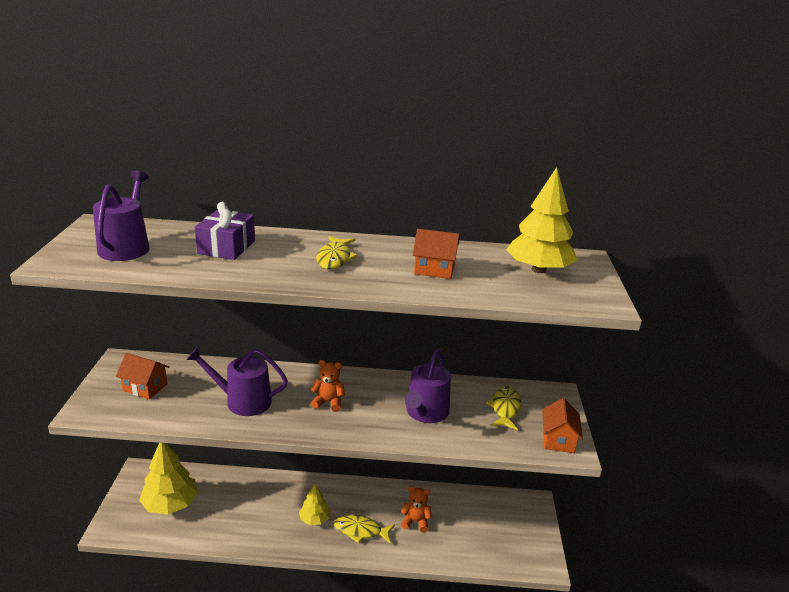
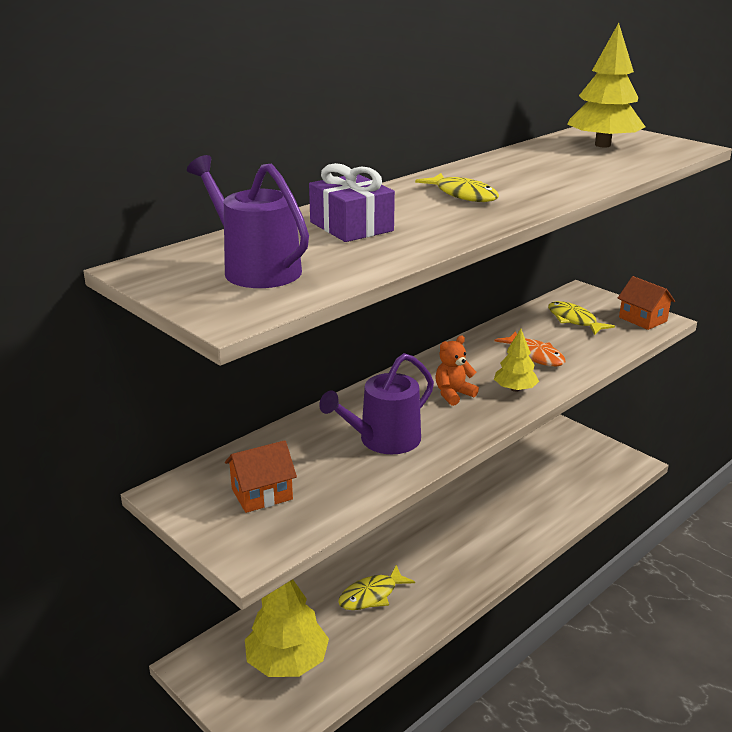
camera: 45 degrees left, 0 degrees up
(314, 519) = (440, 563): yellow tree -> yellow tree (515, 389)
(360, 531) = (489, 541): yellow fish -> yellow fish (371, 595)
(416, 522) = (514, 502): orange teddy bear -> none
(425, 413) = (535, 355): purple watering can -> orange fish
(434, 269) = (549, 171): orange house -> none

